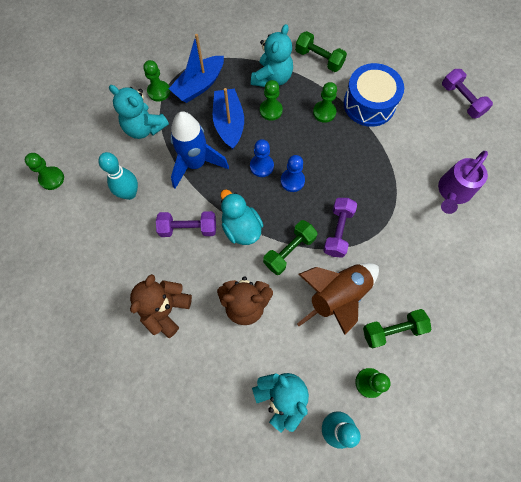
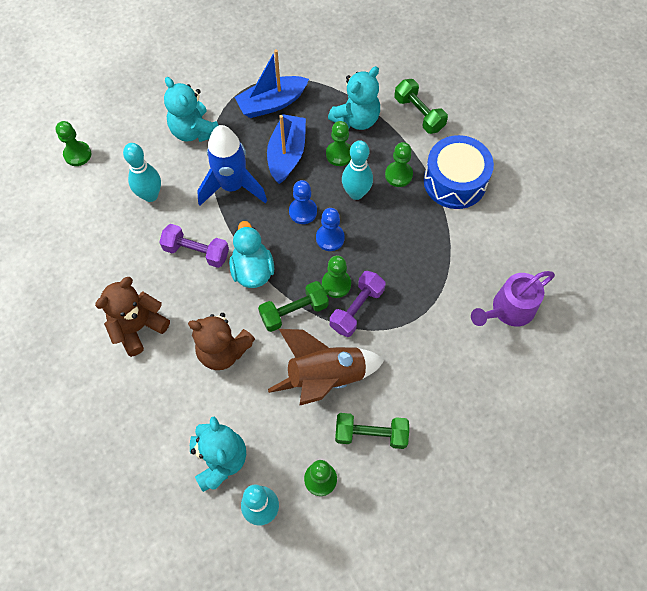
camera: 20 degrees right, 5 degrees down
(159, 92) = (225, 97): green pawn -> green pawn (336, 284)
(297, 137) = (356, 193): none -> turquoise bowling pin
(461, 100) = (567, 210): purple dumbbell -> none

